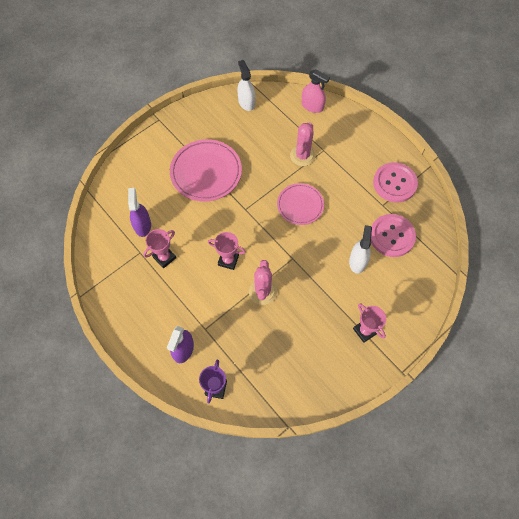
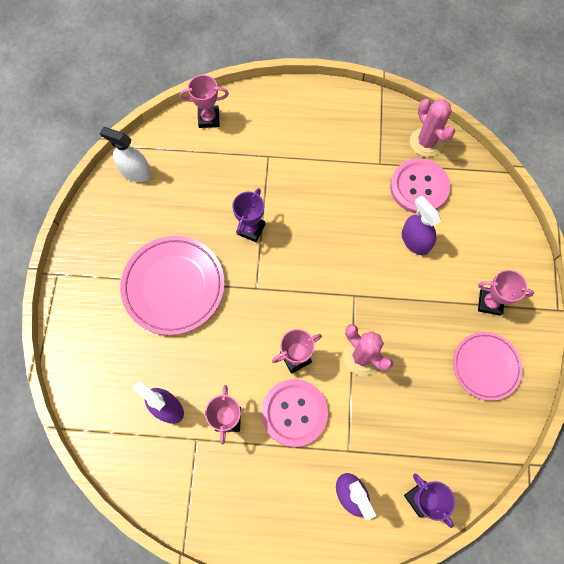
camera: 45 degrees left, 5 degrees up
(274, 178) = (251, 229): none -> purple trophy
(300, 205) = (305, 234): pink plate -> pink plate (485, 366)
(302, 155) = (253, 180): pink cactus -> pink cactus (426, 142)
(312, 106) = (209, 118): pink spray bottle -> pink trophy
(357, 261) = (415, 241): white spray bottle -> purple spray bottle
(394, 183) = (368, 131): pink button -> pink button (294, 413)

